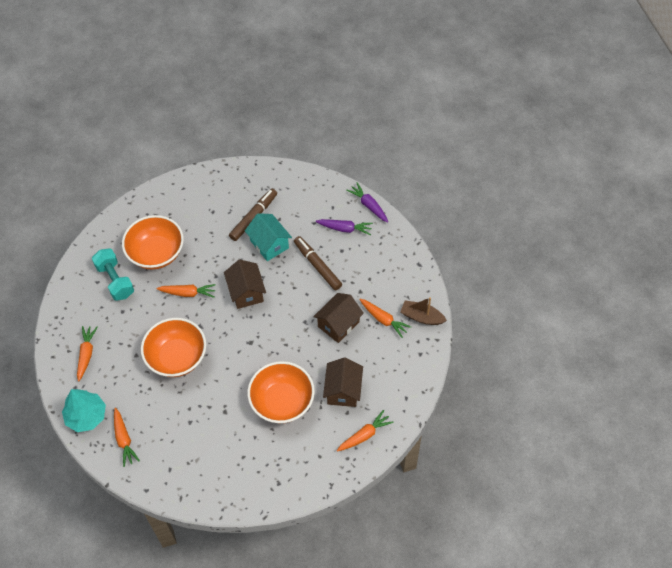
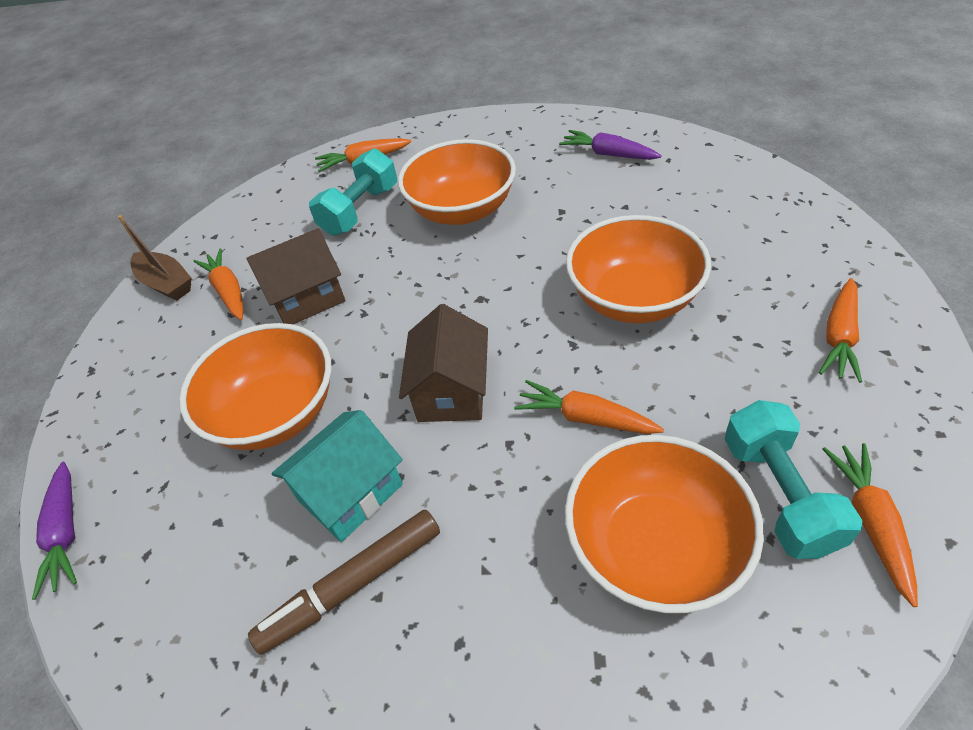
camera: 155 degrees left, 10 degrees down
(86, 416) = (823, 238): turquoise tree -> none
(124, 440) = (746, 199): orange carrot -> orange carrot (870, 522)
(269, 244) = (350, 492): turquoise house -> turquoise house turned 60 degrees clockwise
(317, 266) = (276, 413): brown marker -> orange bowl
(343, 390) = (360, 210): brown house -> turquoise dumbbell
(345, 229) = (161, 485): purple carrot -> purple carrot (608, 154)

